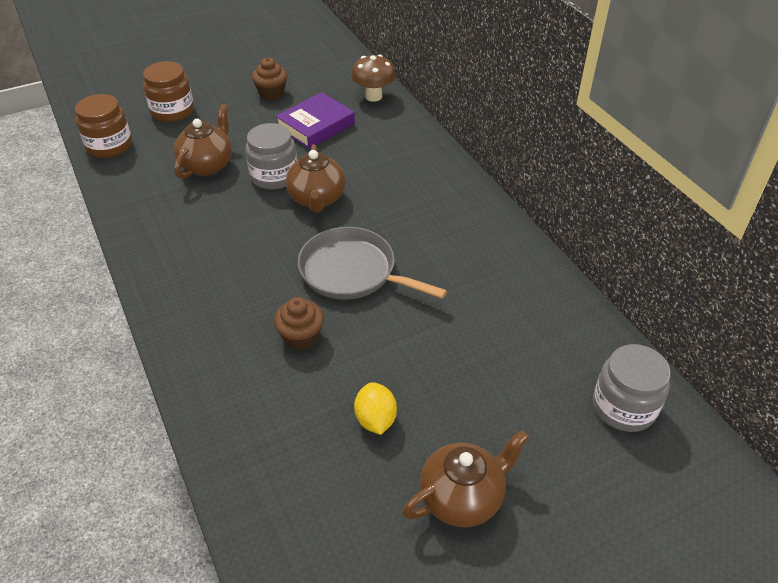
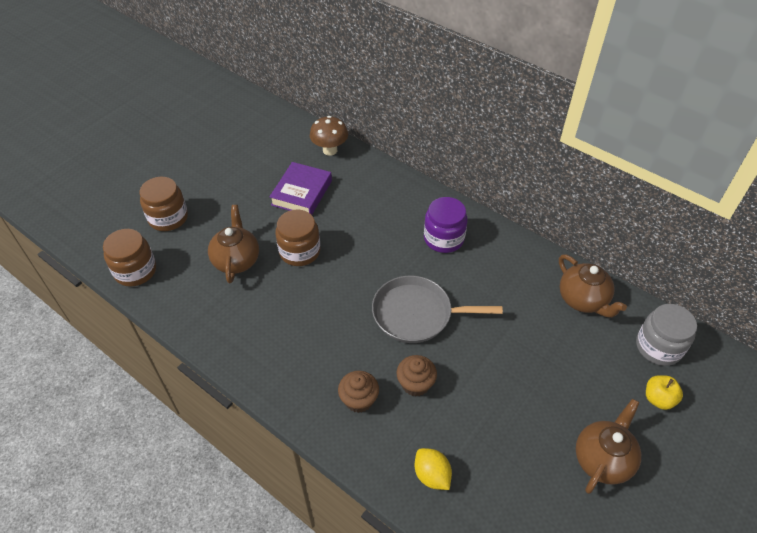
camera: 25 degrees left, 5 degrees up
(271, 93) = (243, 173): brown cupcake -> brown cupcake (359, 400)
(274, 176) = (299, 251): grey jar -> brown jar
(317, 199) = (348, 260): brown teapot -> brown teapot (583, 300)
(375, 419) = (511, 427): yellow lemon -> yellow lemon (432, 475)
(436, 211) = (443, 238): none -> purple jar
(583, 462) = (658, 399): none -> yellow apple

